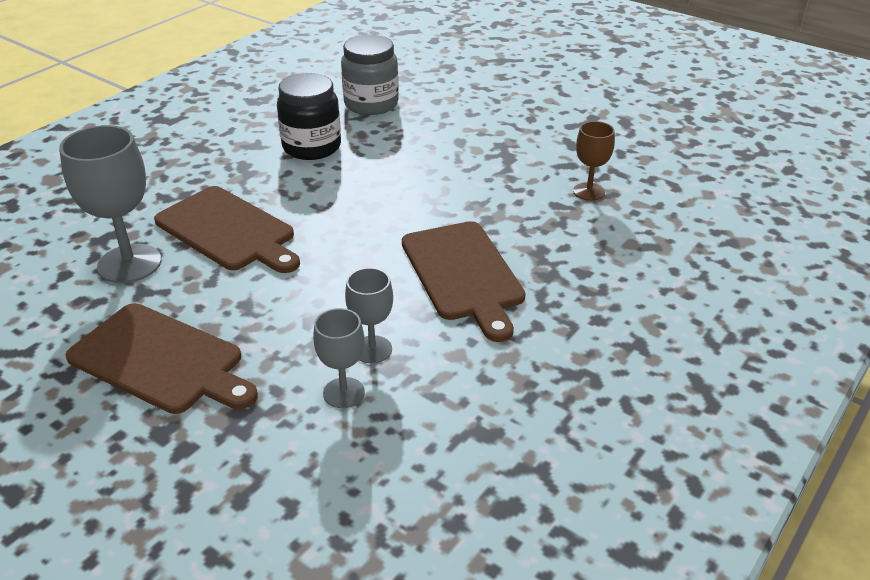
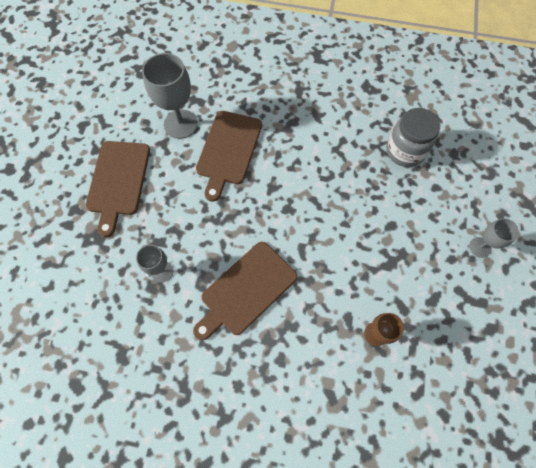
camera: 65 degrees right, 30 degrees up
(312, 147) = (333, 145): black jar -> none
(344, 393) = (126, 273): grey goblet -> grey goblet (480, 247)

